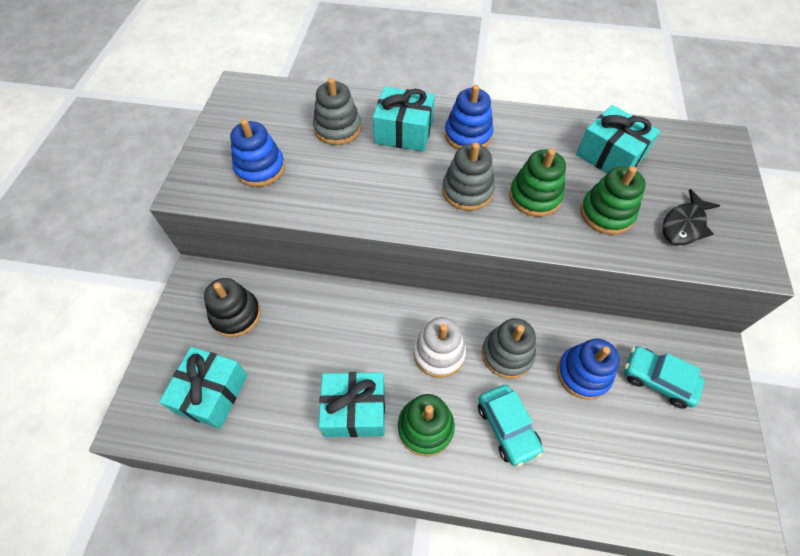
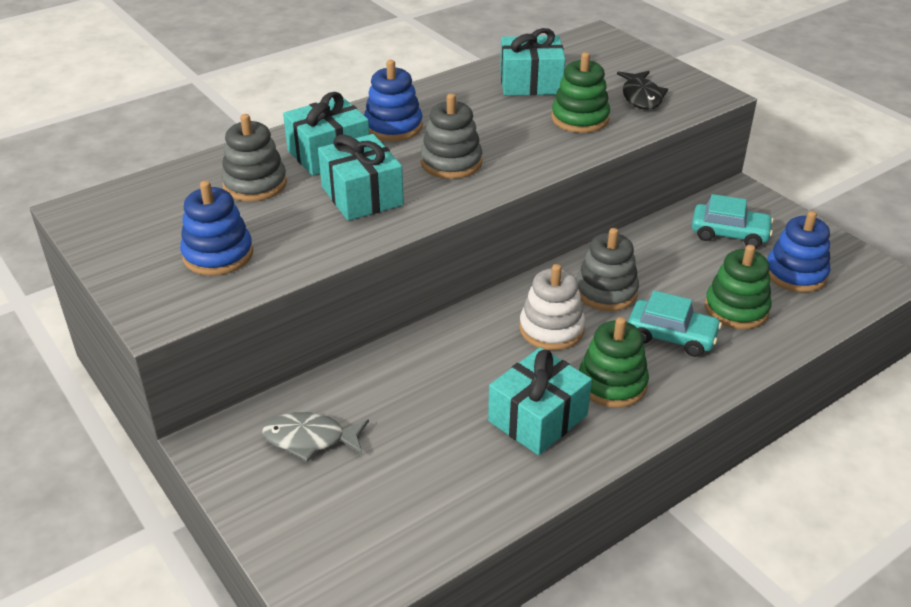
camera: 45 degrees left, 20 degrees down
(212, 393) = (380, 512): turquoise gift -> turquoise gift (362, 196)
(236, 315) = (310, 439): black stacking toy -> grey fish
(534, 196) = (511, 137): green stacking toy -> green stacking toy (736, 309)
(583, 374) = (677, 265): blue stacking toy -> blue stacking toy (795, 274)
(657, 380) = (729, 234): turquoise car -> turquoise car turned 150 degrees counterclockwise

